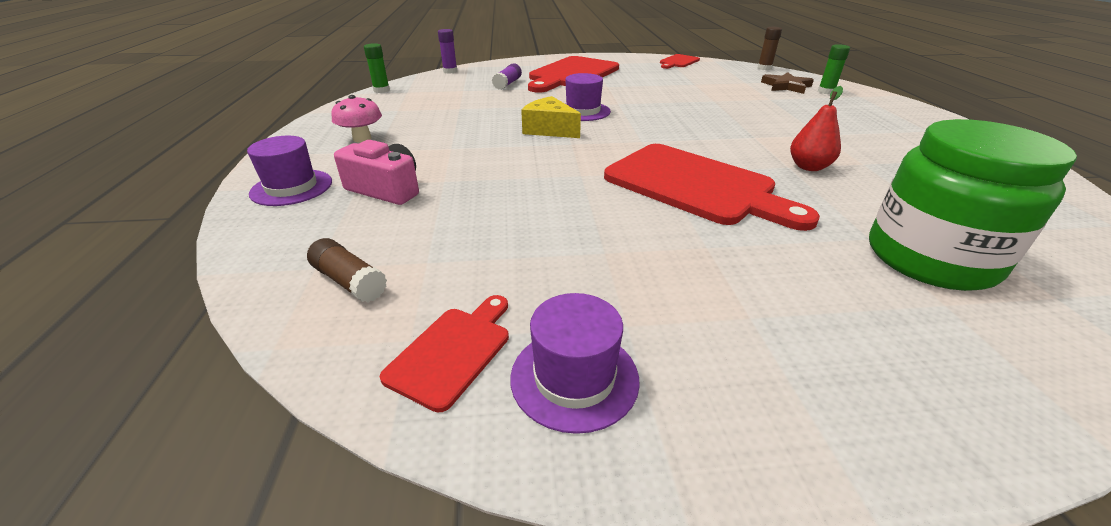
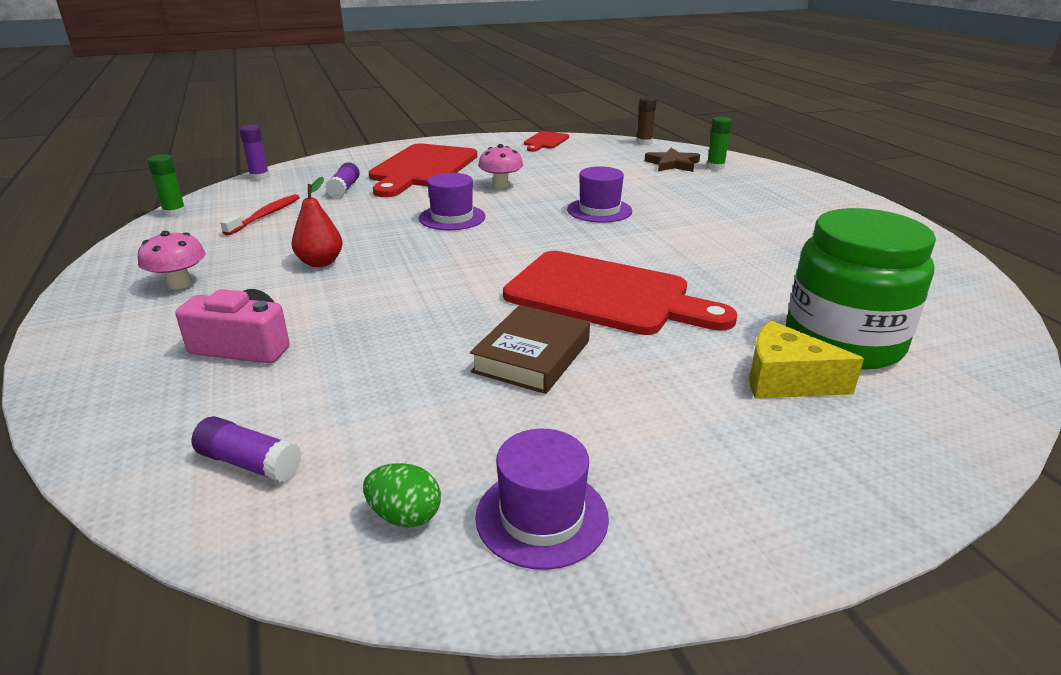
camera: 15 degrees left, 5 degrees down
(291, 187) = (113, 361): purple hat -> purple hat (599, 210)
(349, 281) = (250, 463): brown glue stick -> purple glue stick
(442, 98) = (265, 216): none -> red toothbrush
(453, 351) = (405, 516): red cutting board -> green egg
(549, 130) = (419, 245): yellow cheese -> yellow cheese (785, 380)
(613, 229) = (532, 356): none -> brown book
(631, 91) = (501, 185): none -> pink mushroom
(808, 167) = (715, 259): red pear -> red pear (320, 262)

